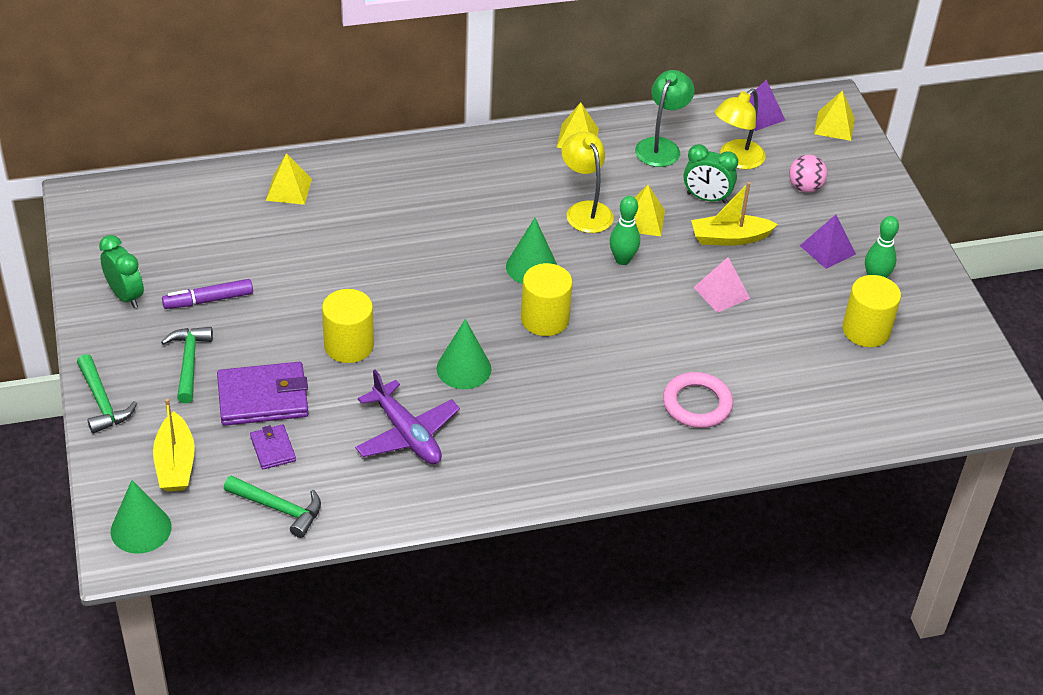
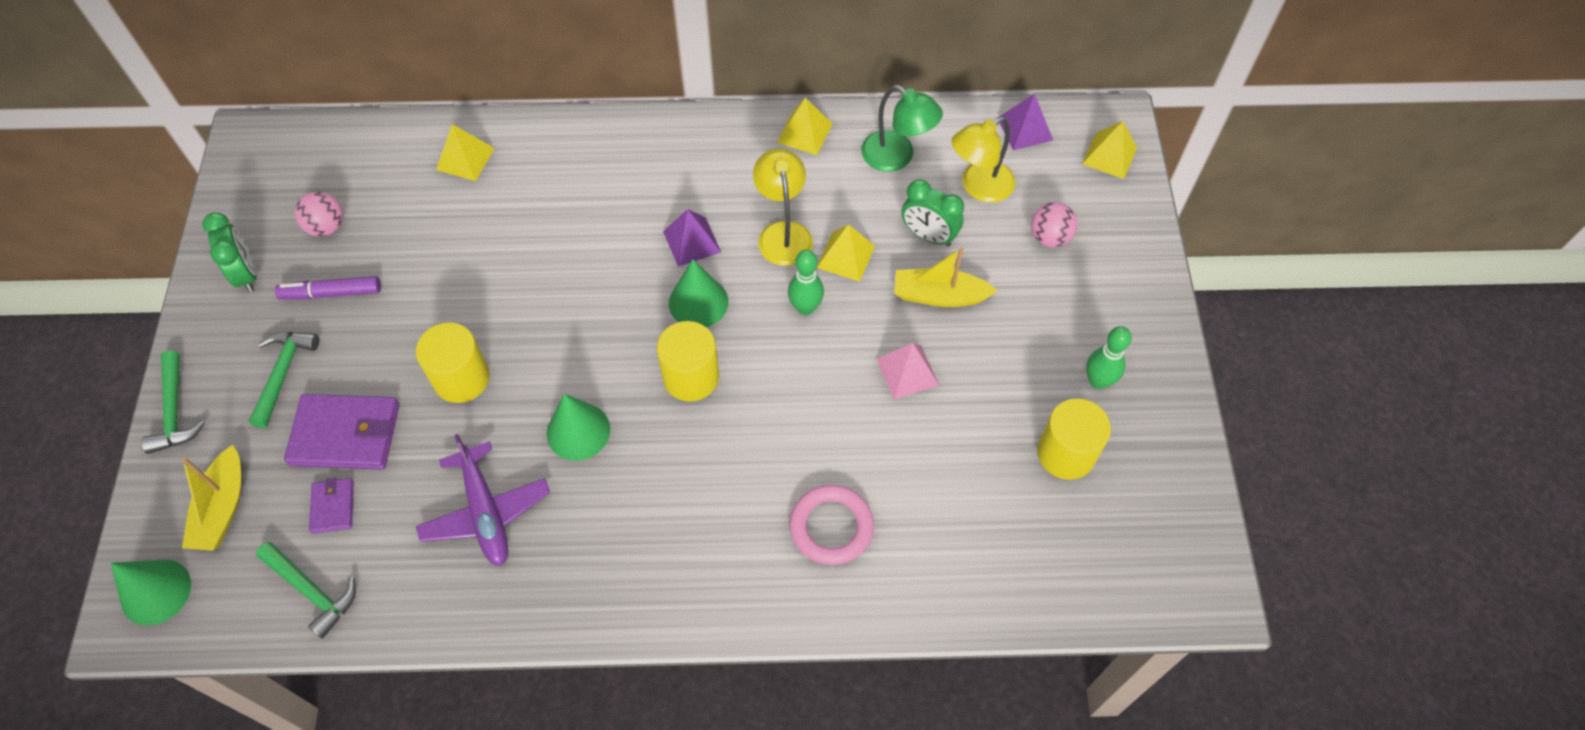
camera: 15 degrees right, 15 degrees up
(183, 253) = (326, 226): none -> pink ball
(661, 146) = (897, 157): green lamp -> green lamp turned 90 degrees clockwise
(827, 249) = (1052, 329): purple pyramid -> purple pyramid (692, 241)

